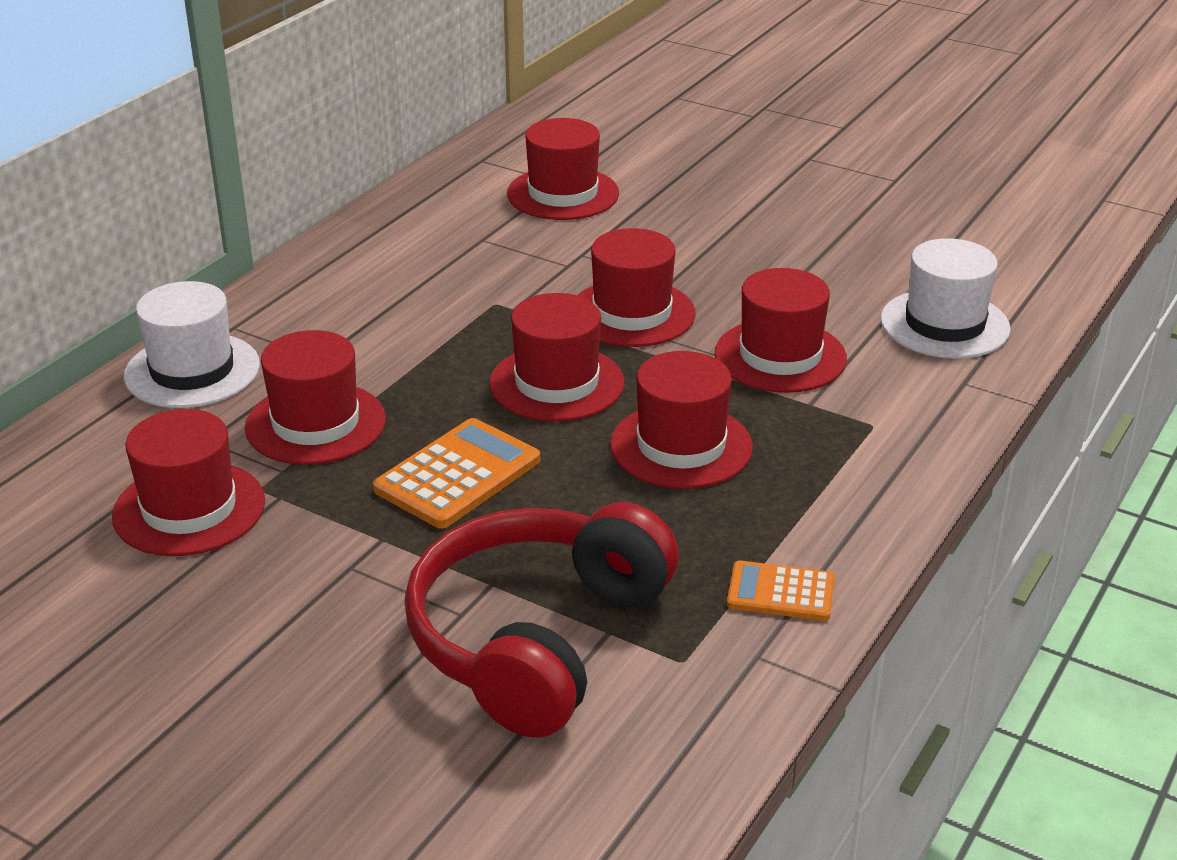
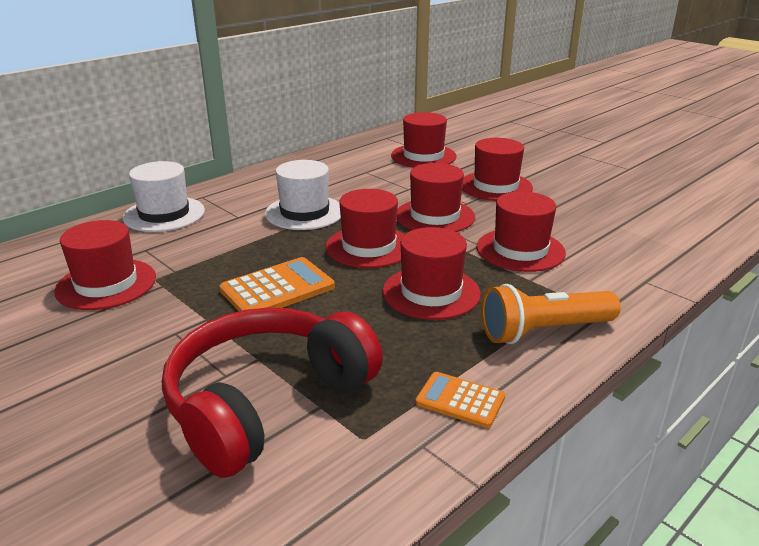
camera: 15 degrees right, 5 degrees down
(315, 423) = (212, 249): red hat -> red hat (495, 186)
(852, 480) = (543, 331): none -> orange flashlight
(944, 324) = (640, 246): white hat -> white hat (304, 212)

